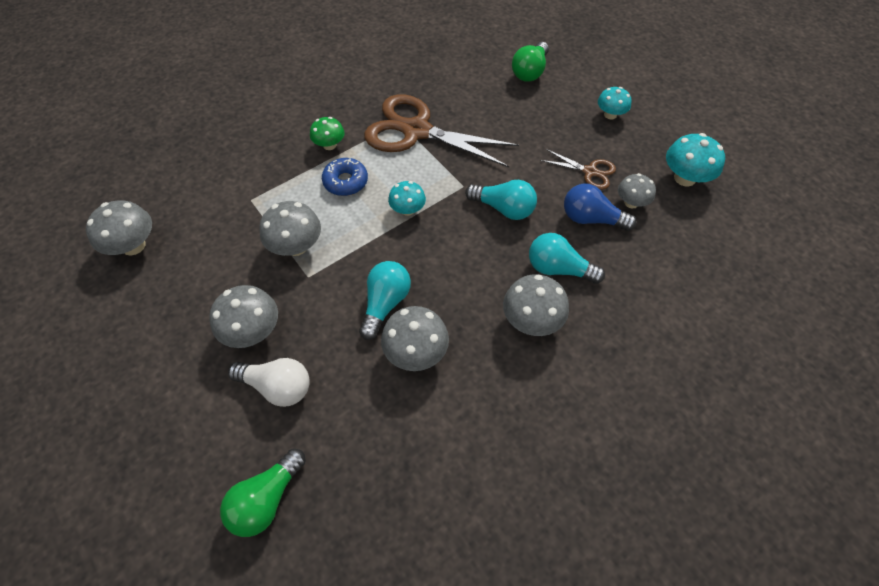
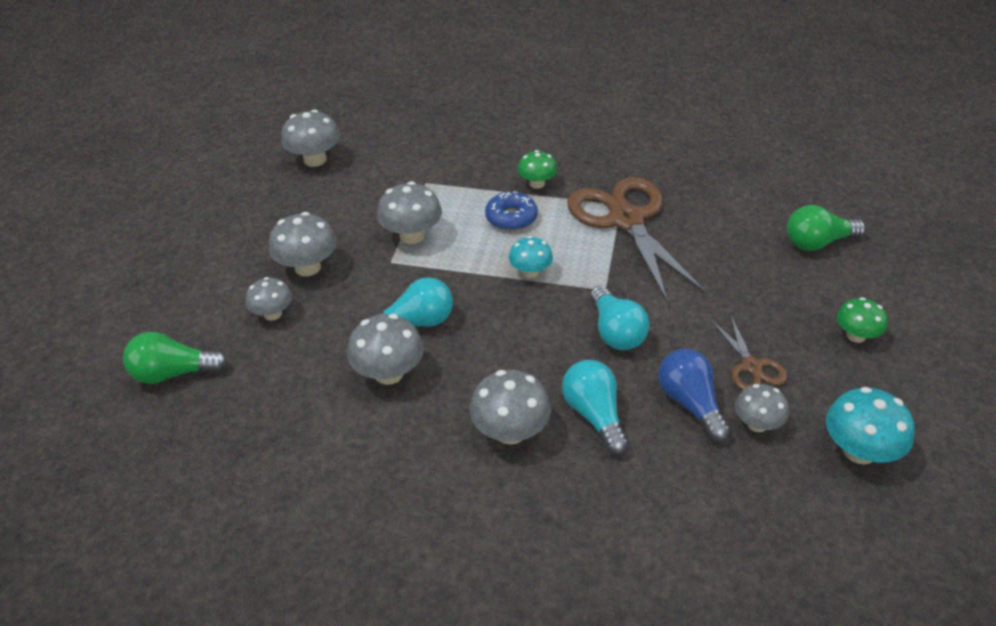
camera: 50 degrees right, 15 degrees down
(277, 386) = (273, 314): white light bulb -> grey mushroom
(610, 114) = (856, 335): turquoise mushroom -> green mushroom

